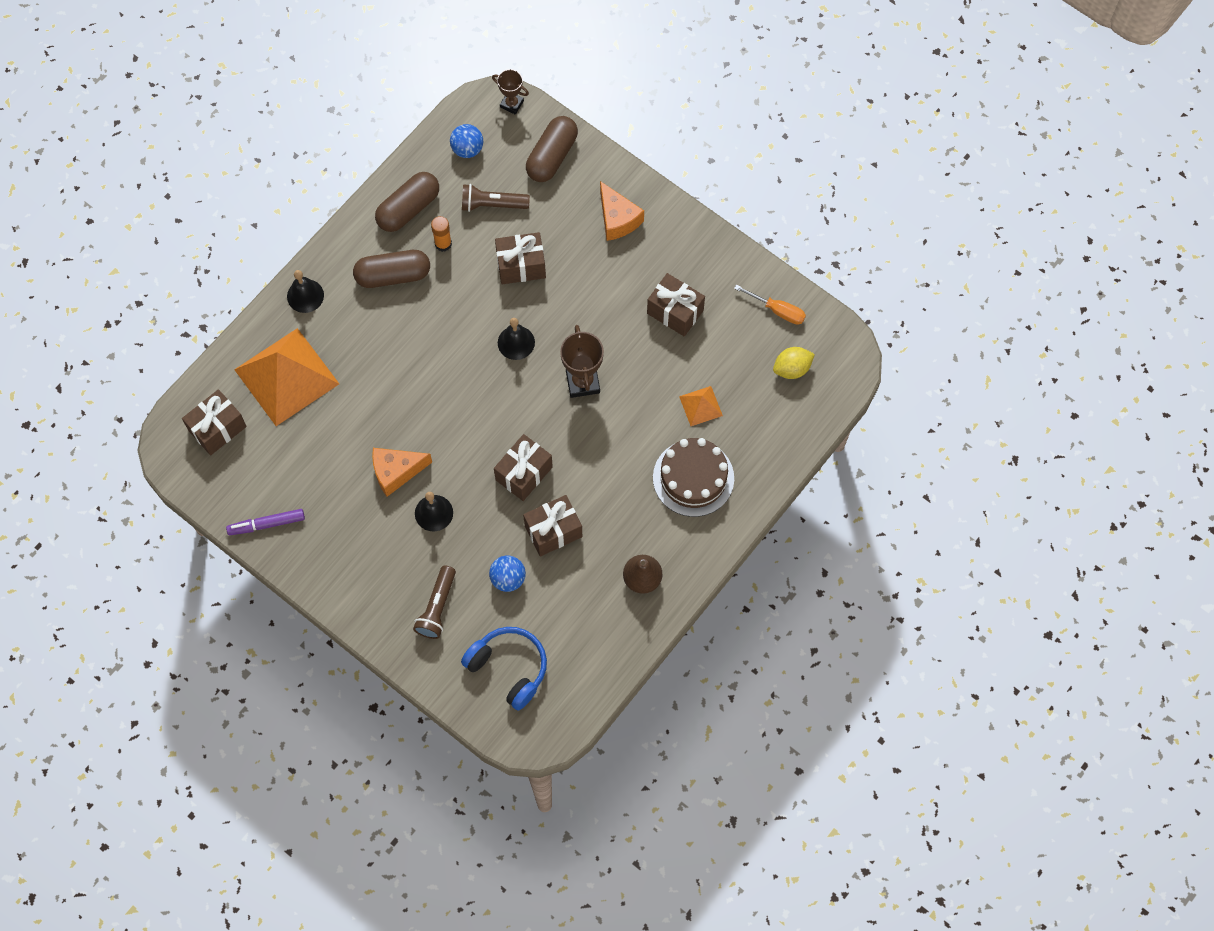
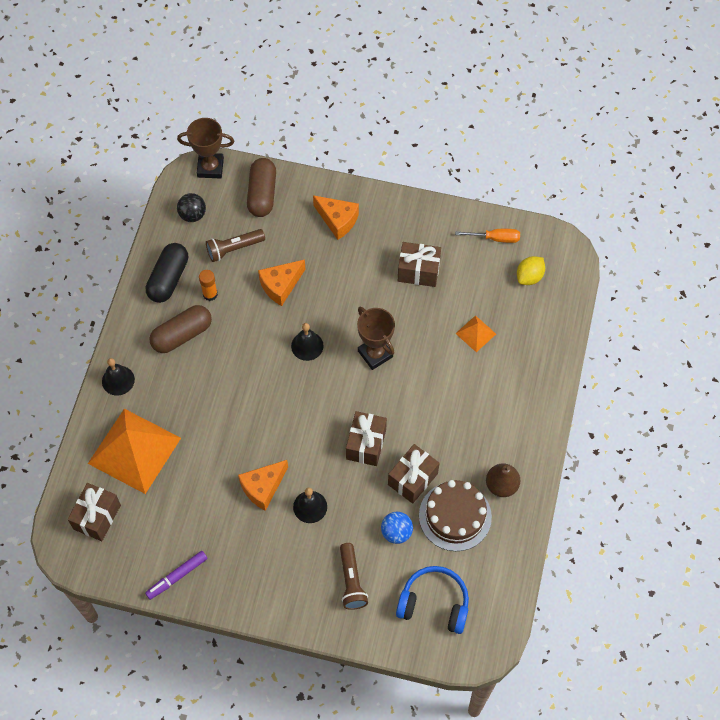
camera: 25 degrees left, 5 degrees down
(408, 209) = (168, 279): brown capsule -> black capsule
(467, 149) = (192, 215): blue ball -> black ball
(511, 104) = (210, 168): brown trophy -> brown trophy, size x1.60
(521, 265) = (280, 286): brown gift -> orange cheese
(693, 478) = (499, 390): brown cake -> brown cake (455, 516)

